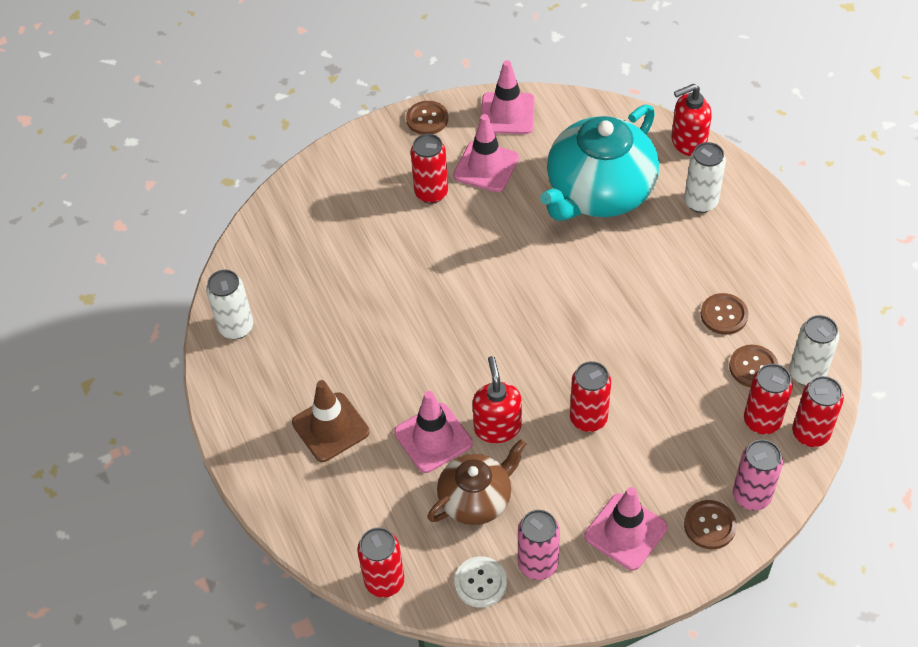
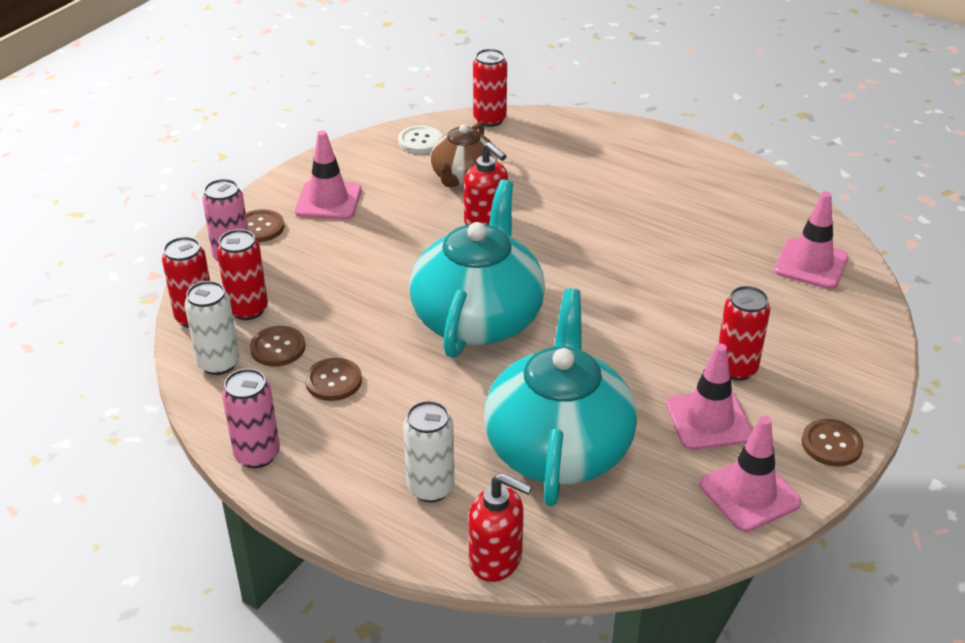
camera: 145 degrees right, 15 degrees down
(236, 327) = (773, 200): white can -> none
(330, 427) = (620, 174): brown traffic cone -> none
(433, 438) = (532, 197): pink traffic cone -> pink traffic cone (811, 264)
(538, 564) = (385, 163): pink can -> pink can (257, 454)
(579, 321) = (478, 318): none -> turquoise teapot
(588, 419) = (412, 254): red can -> none
(688, 142) = (496, 559): red soap dispenser -> red soap dispenser turned 75 degrees clockwise

